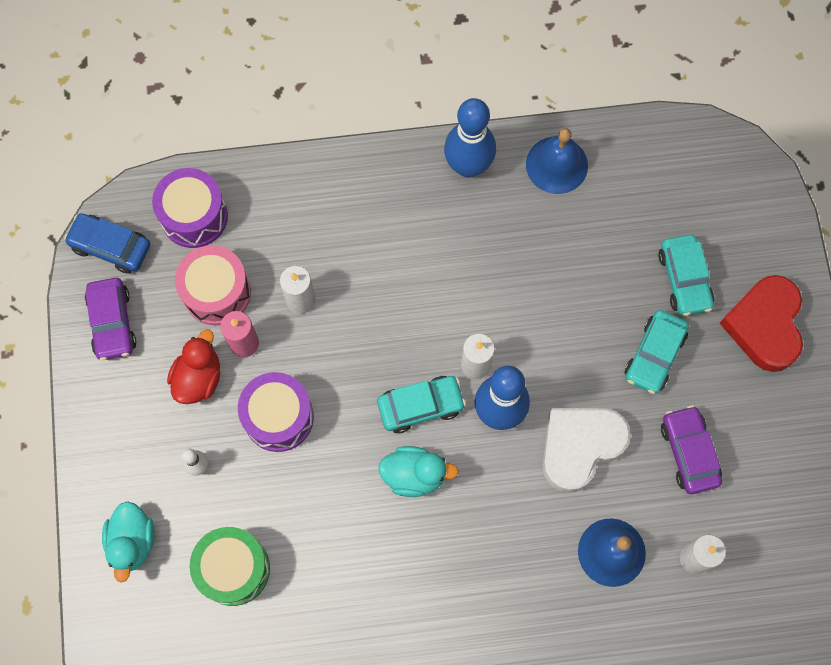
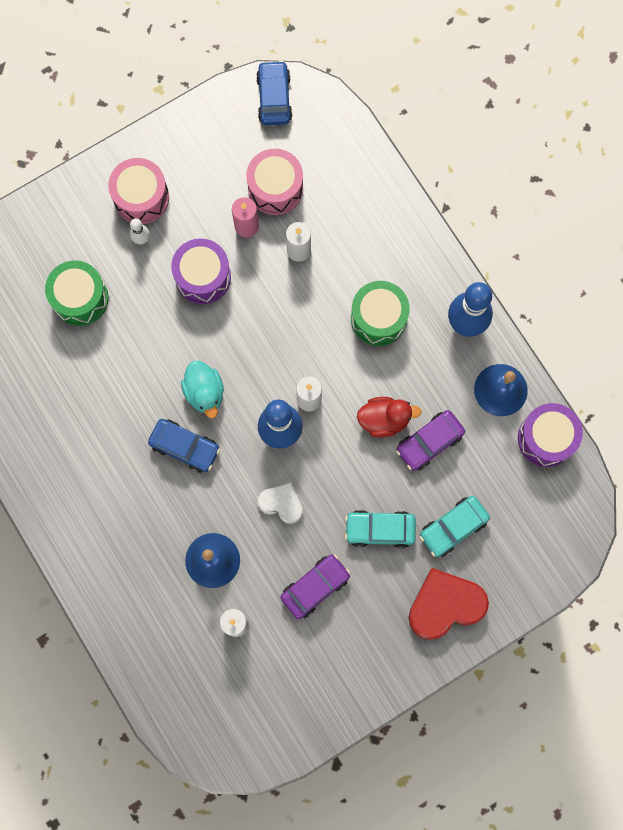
camera: 65 degrees right, 5 degrees up
(112, 323) = (218, 128): purple car -> purple car (429, 442)
(132, 542) = (68, 221): turquoise duck -> none
(149, 445) = (141, 197): none -> pink drum
(194, 216) = (326, 144): purple drum -> purple drum (546, 438)
(198, 378) = (205, 207): red duck -> red duck (384, 419)
(419, 251) = (378, 318): none -> green drum
(421, 406) = (258, 374): turquoise car -> none
(467, 525) = (185, 447): none -> blue car
(580, 447) = (281, 503): white heart -> white heart, size x0.59

